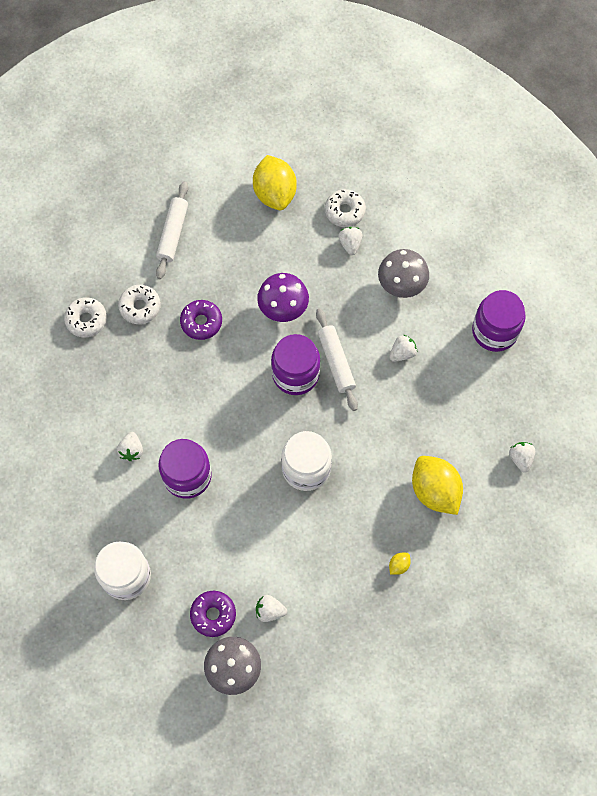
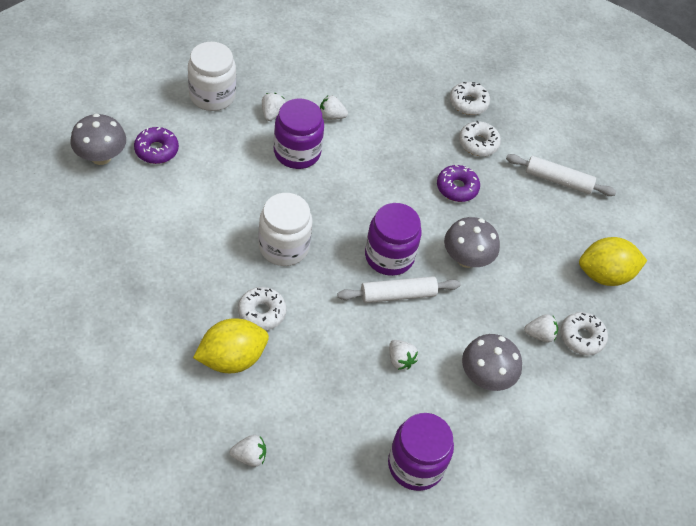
camera: 90 degrees right, 15 degrees down
(270, 611) = (146, 192): white strawberry -> white strawberry (272, 113)
(283, 308) = (466, 258): purple mushroom -> grey mushroom
(382, 474) = (261, 312): none -> white donut
(398, 565) = (159, 308): yellow lemon -> none

